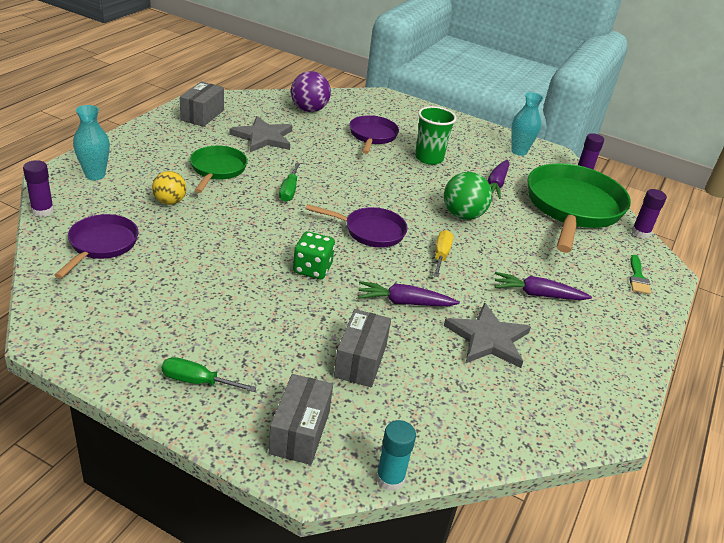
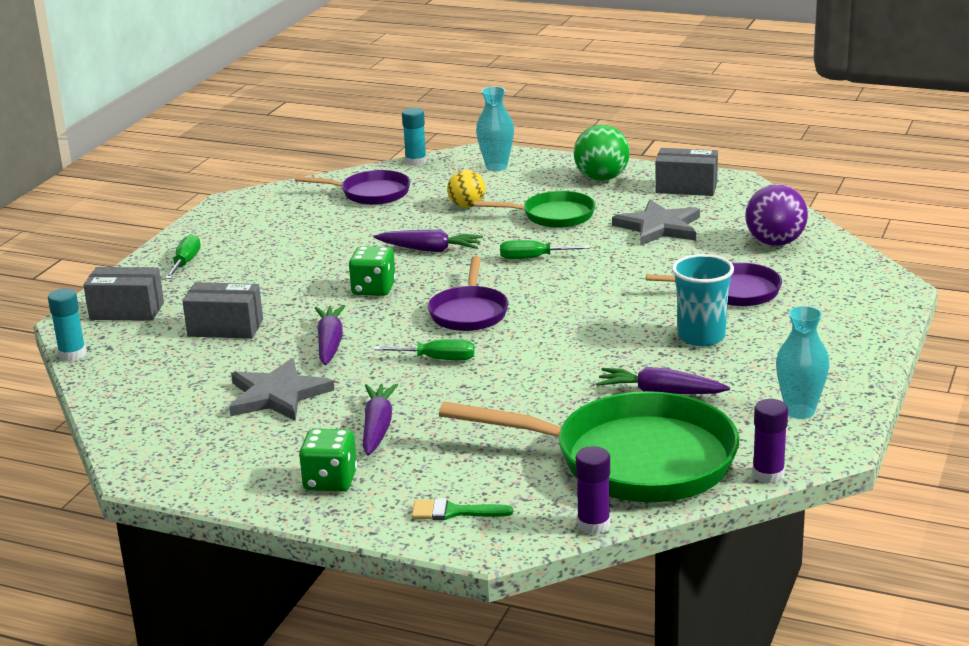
camera: 90 degrees right, 10 degrees down
(42, 211) = (416, 161): purple glue stick -> turquoise glue stick
(248, 232) = (429, 249): none -> purple carrot
(429, 158) = (701, 337): green cup -> turquoise cup
(441, 255) = (438, 359): yellow screwdriver -> green screwdriver
(463, 215) = (547, 369): green ball -> green ball (601, 178)
(610, 324) = (330, 481): none -> green dice

